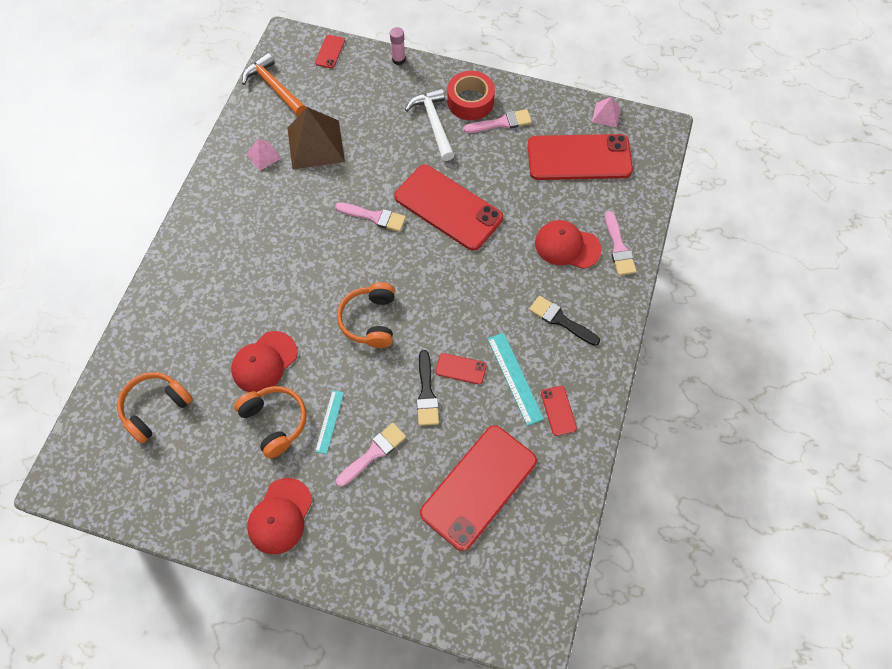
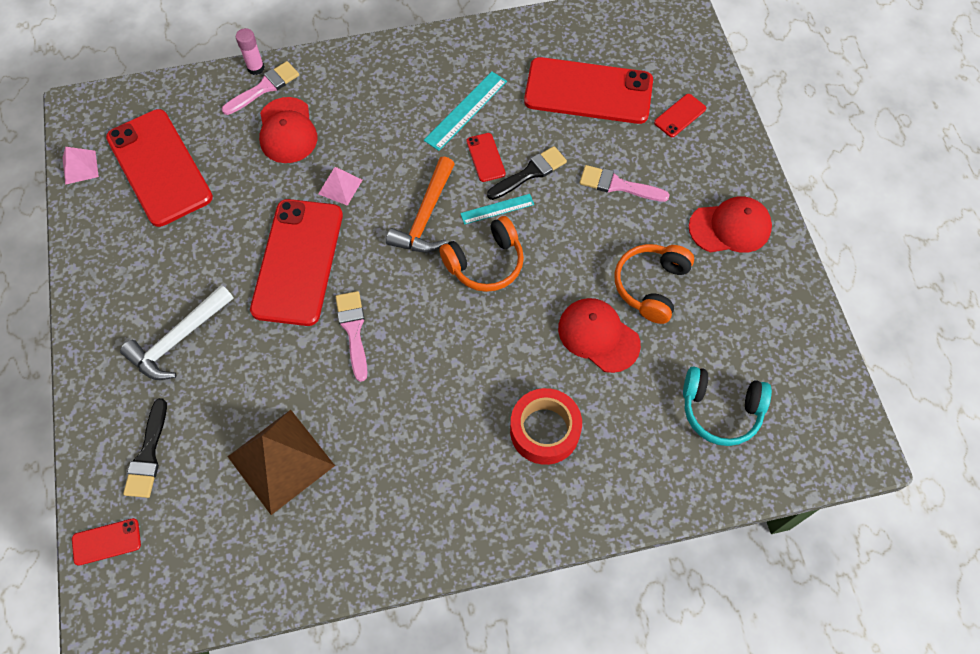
camera: 120 degrees left, 0 degrees up
(155, 408) = (720, 410): orange headphones -> turquoise headphones
(264, 156) = (332, 515): pink pyramid -> pink pyramid (340, 187)
(264, 362) = (598, 336): red cap -> red cap turned 150 degrees counterclockwise
(273, 87) = (208, 580): orange hammer -> orange hammer (425, 216)
(329, 421) = (615, 238): turquoise ruler -> turquoise ruler (497, 209)
(398, 60) = (84, 440): pink glue stick -> pink glue stick (256, 68)
(470, 101) = (122, 316): red tape -> red tape (544, 430)
(501, 123) = (142, 266): pink brush -> none
(558, 410) = (476, 65): red phone -> red phone (680, 116)
(560, 320) = (379, 101): black brush -> black brush (148, 455)

